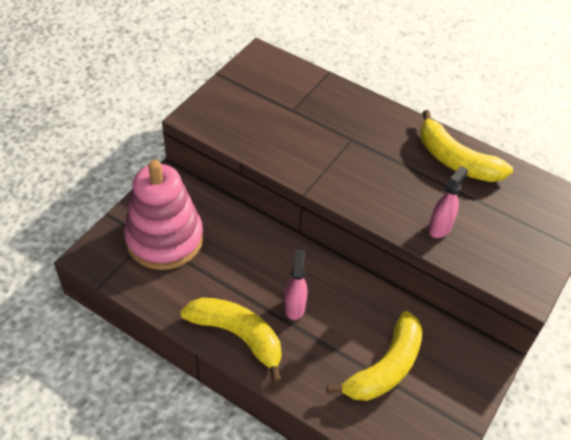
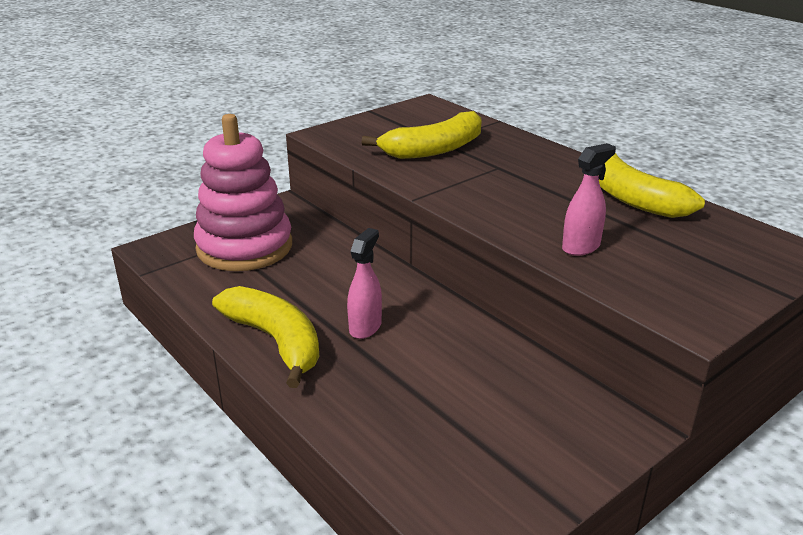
camera: 20 degrees right, 20 degrees down
(385, 367) = (459, 409): yellow banana -> yellow banana (434, 149)

